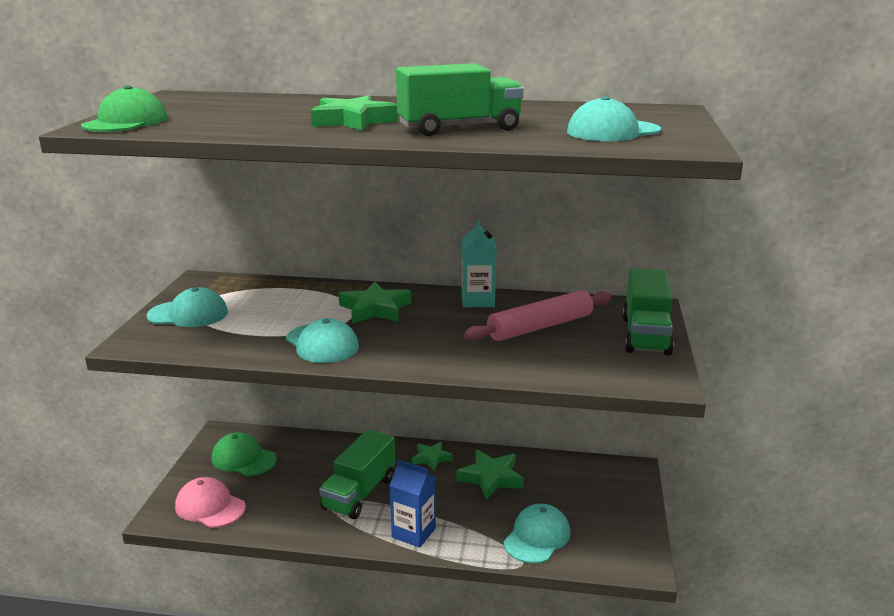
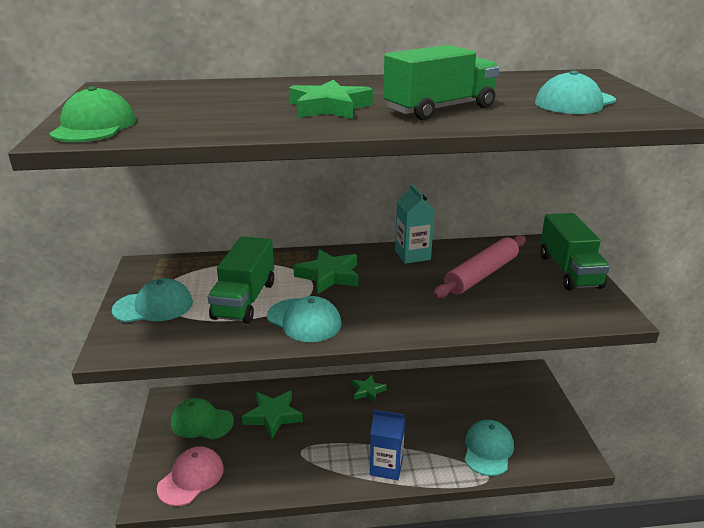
camera: 15 degrees left, 5 degrees up
(210, 507) = (191, 478): pink cap -> pink cap turned 105 degrees clockwise
(359, 493) = (322, 437): green truck -> green truck (244, 300)
(491, 478) = (425, 401): green star -> green star (273, 416)

